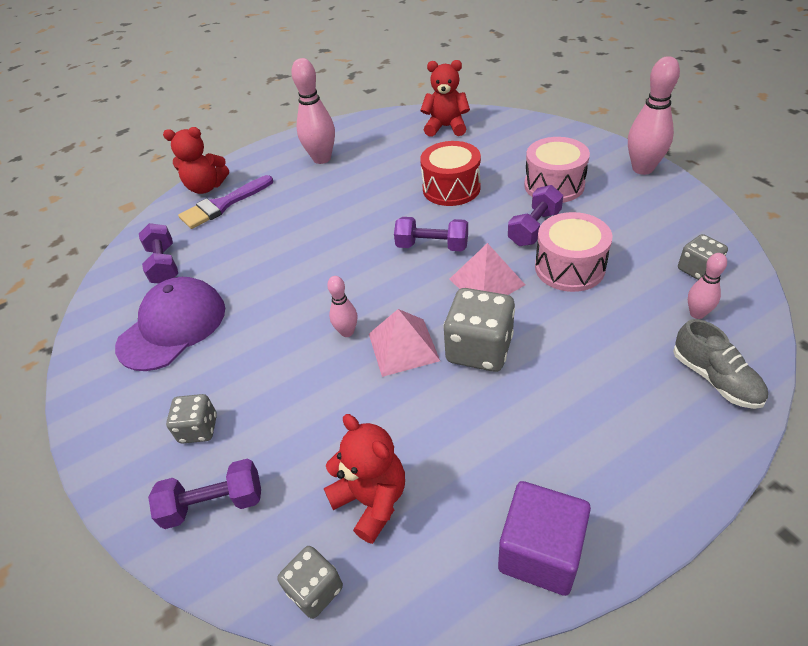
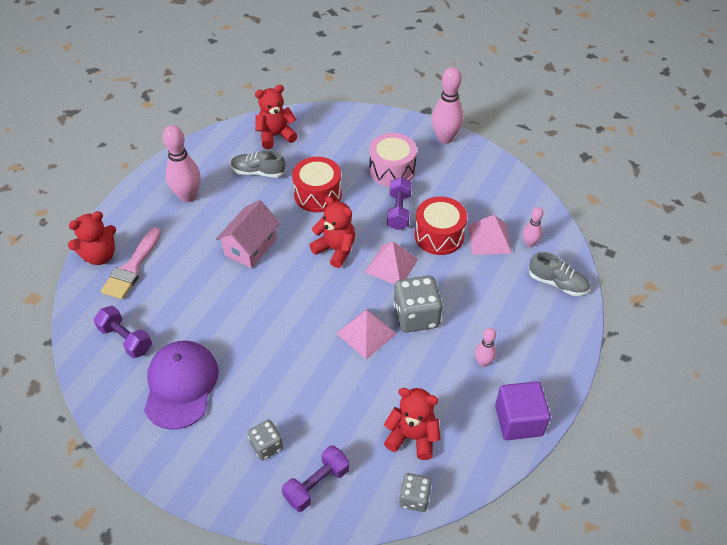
camera: 35 degrees left, 5 degrees up
(222, 205) = (132, 268): purple brush -> pink brush
(345, 218) = (250, 247): none -> pink house
(347, 332) = (320, 338): pink bowling pin -> pink bowling pin (483, 362)
(405, 154) = (258, 172): none -> grey shoe
(432, 246) = (335, 250): purple dumbbell -> red teddy bear
(569, 267) = (439, 235): pink drum -> red drum
(638, 291) = (489, 239): none -> pink pyramid
(697, 270) = (516, 211): grey dice -> none

